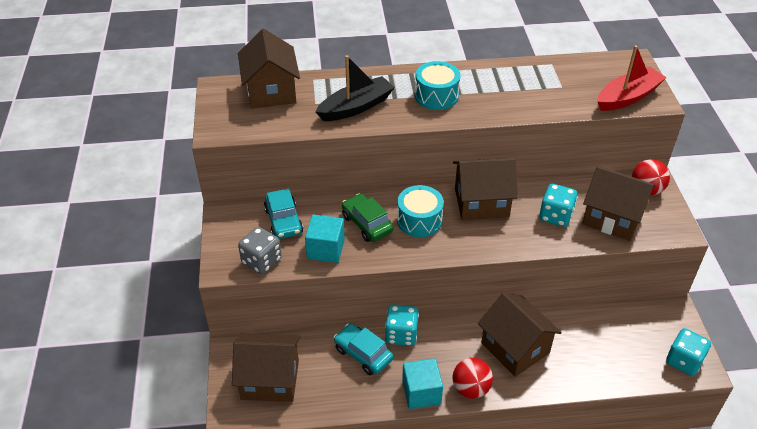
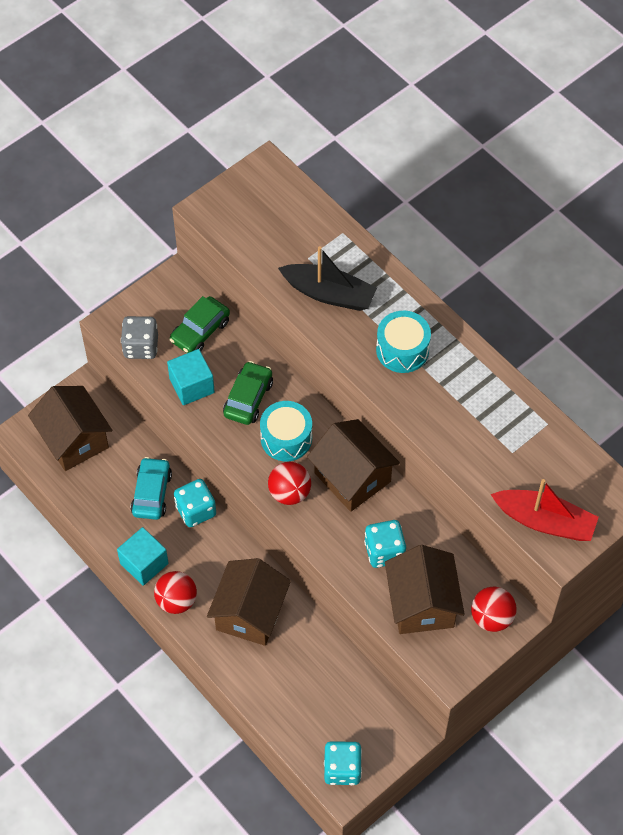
camera: 55 degrees right, 15 degrees up
(271, 91) = (295, 211): brown house -> none
(283, 221) = (200, 331): turquoise car -> green car
(467, 241) = (289, 492): none -> red ball

